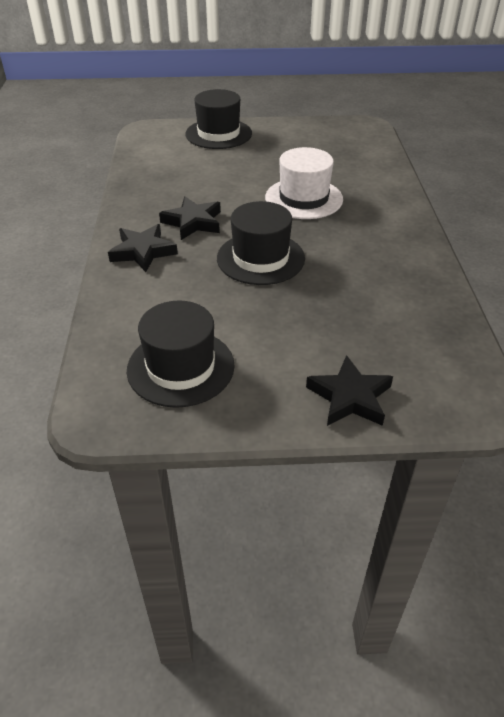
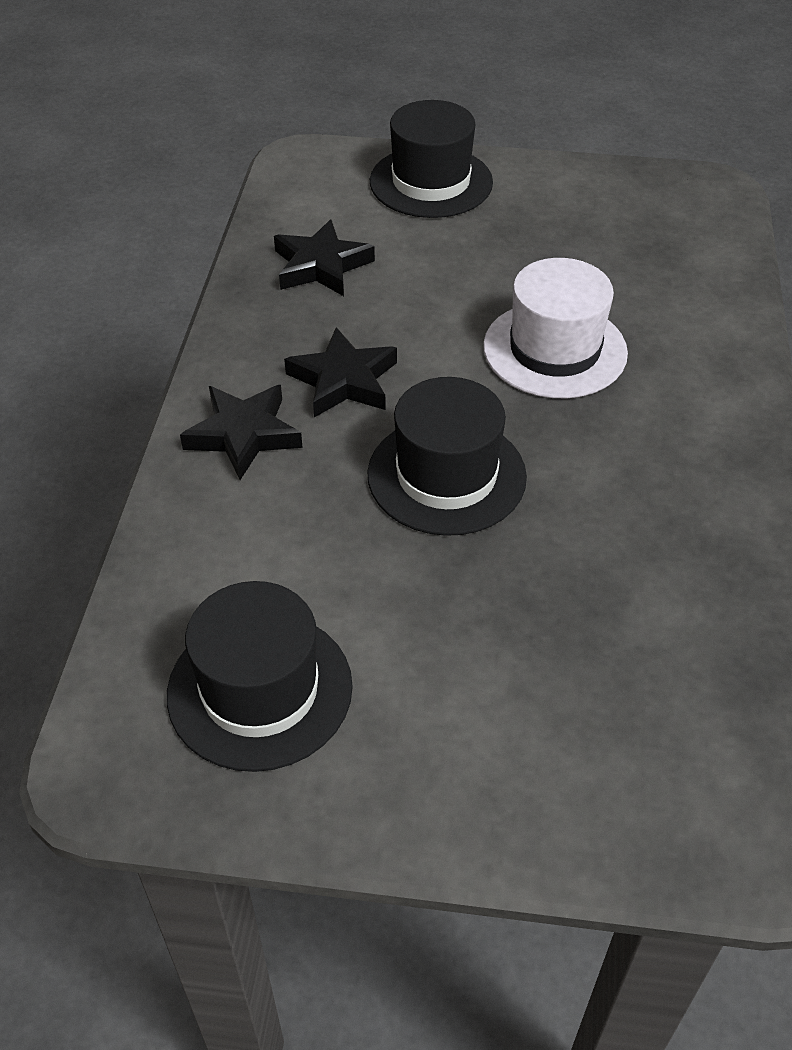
camera: 10 degrees right, 5 degrees up
(350, 397) = (537, 797): black star -> black star (321, 266)

